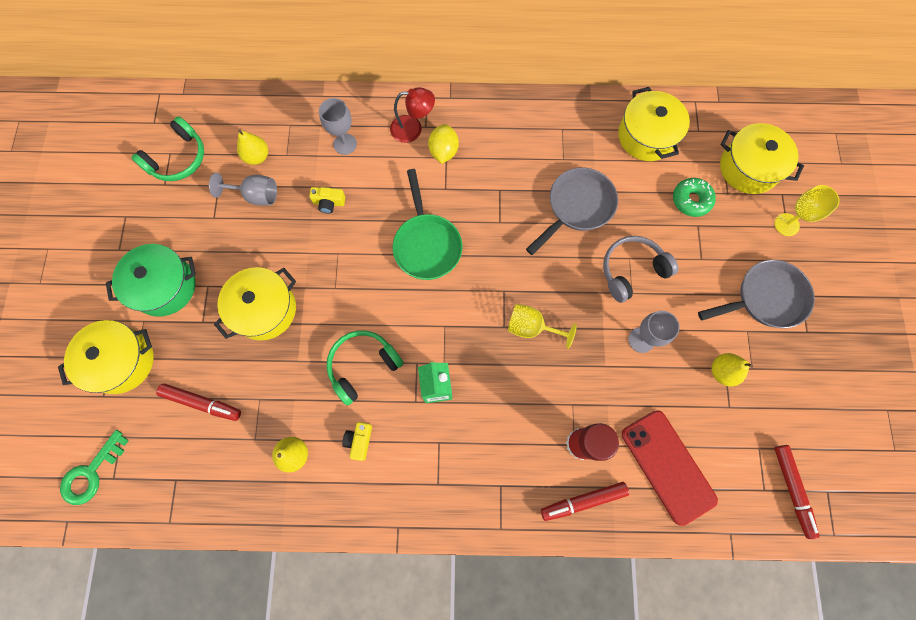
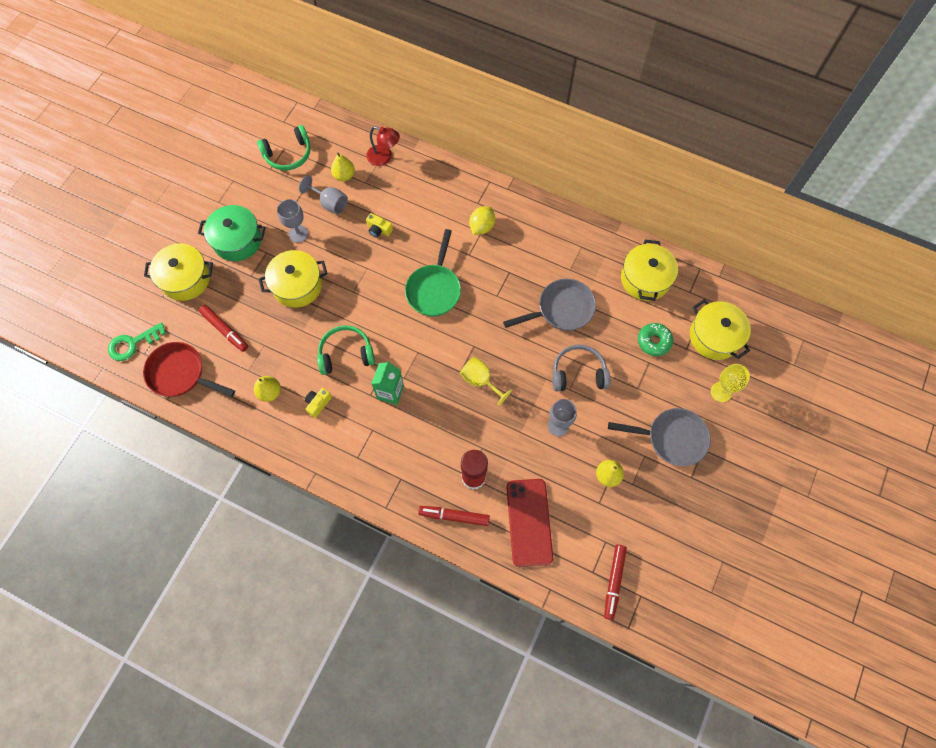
camera: 25 degrees right, 5 degrees down
(171, 483) = (180, 374): none -> red pan
(345, 144) = (411, 192): grey goblet -> grey goblet (298, 234)
(413, 129) = (467, 201): red lamp -> red lamp (384, 157)

